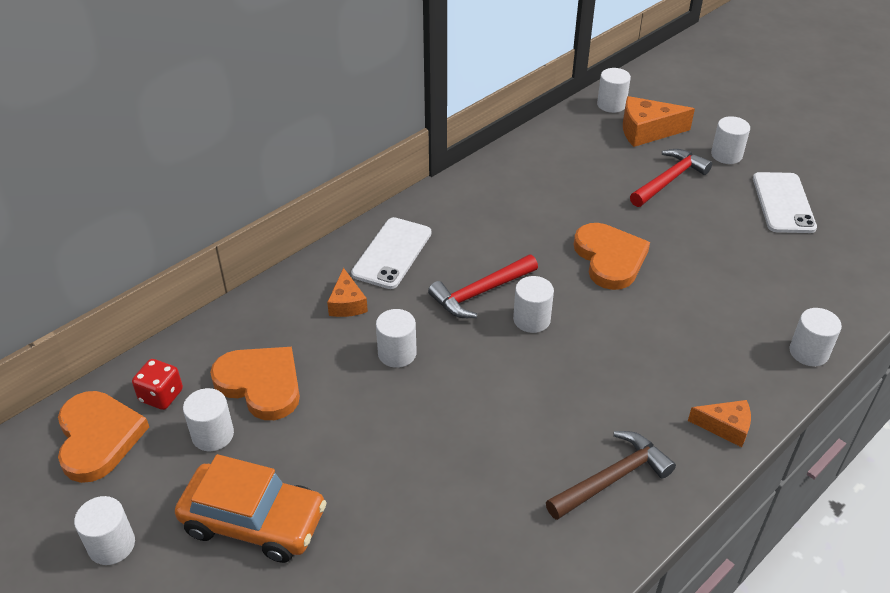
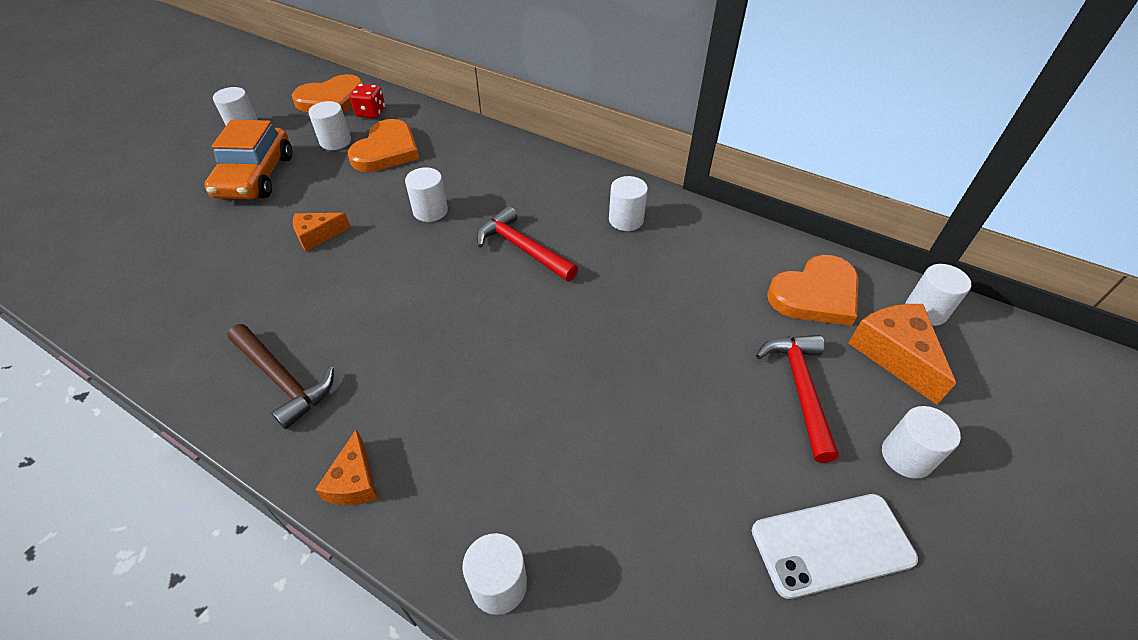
camera: 75 degrees right, 5 degrees up
(347, 303) = (485, 173): orange cheese -> orange cheese (317, 235)
(392, 253) = (558, 184): white phone -> none
(531, 319) = (494, 290): white cylinder -> white cylinder (626, 220)
(610, 258) = (612, 342): orange heart -> orange heart (815, 295)
(669, 180) = (800, 389): red hammer -> red hammer turned 120 degrees counterclockwise

